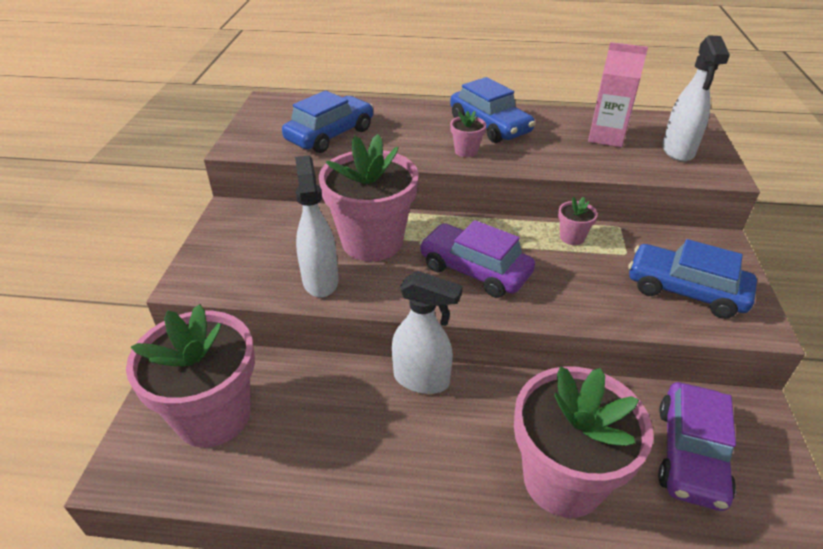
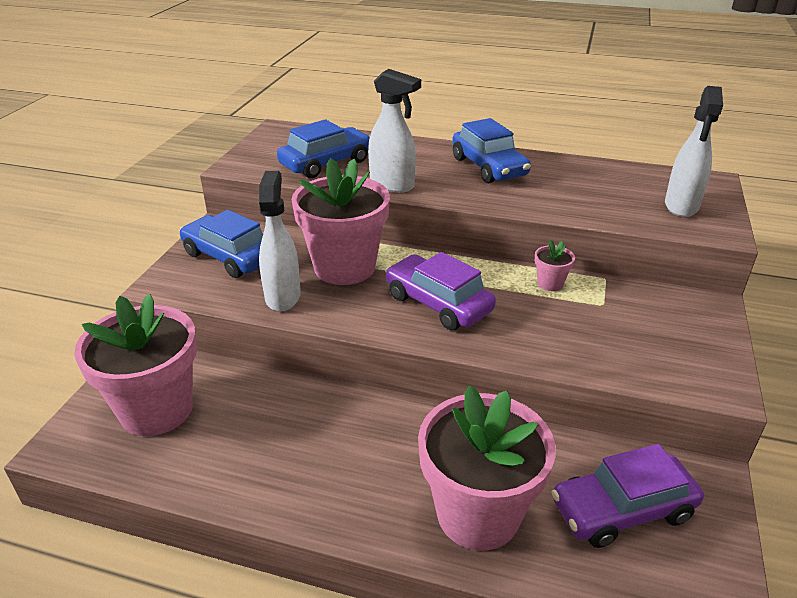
camera: 10 degrees right, 5 degrees down
(422, 380) = (364, 404): white spray bottle -> white spray bottle (392, 185)
(466, 151) = (455, 188): pink flower pot -> none
(606, 137) = (608, 187): pink carton -> none
(685, 291) = (654, 346): blue car -> blue car (229, 257)
(691, 454) = (622, 510): purple car -> purple car turned 45 degrees clockwise

